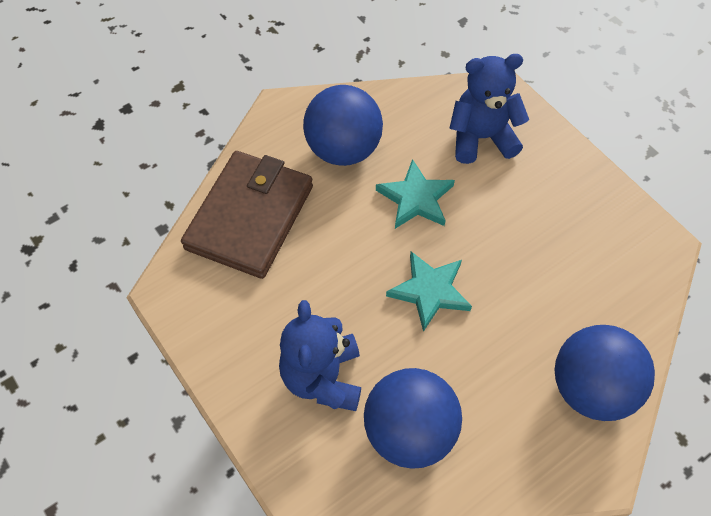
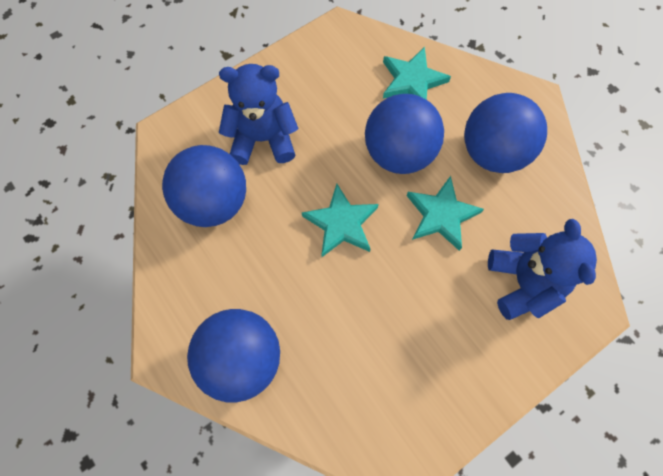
camera: 90 degrees right, 10 degrees up
(250, 217) = (412, 81): brown wallet -> turquoise star
(343, 233) = (399, 153): none -> blue ball

